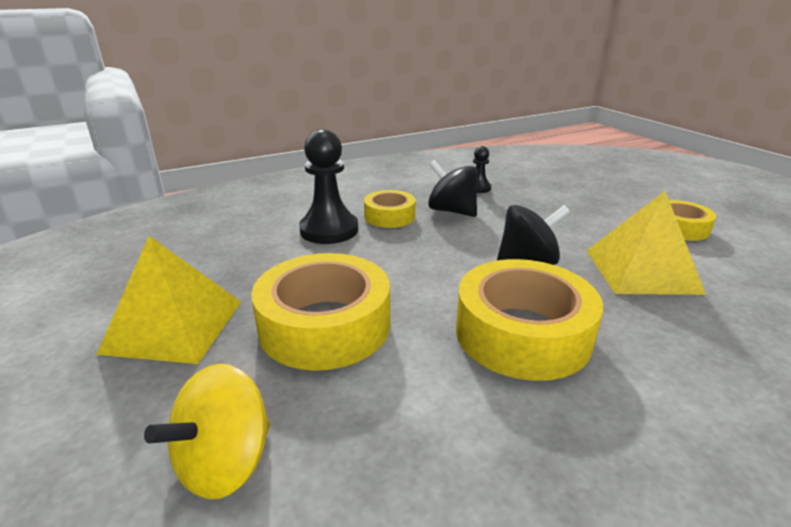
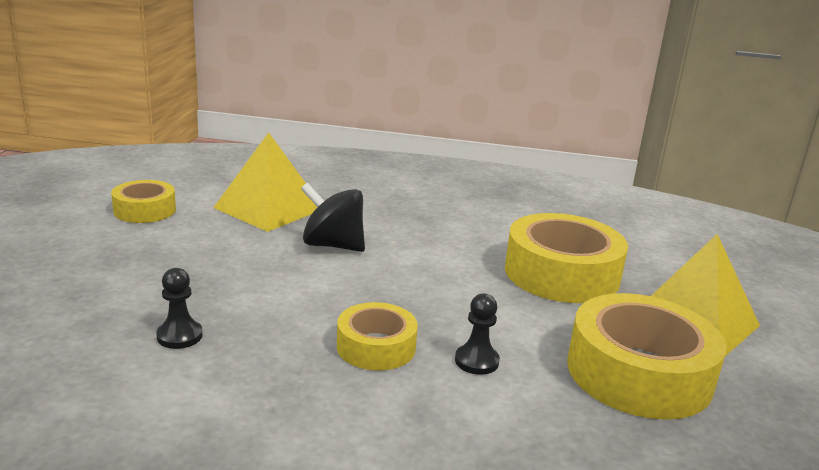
camera: 145 degrees left, 5 degrees down
(225, 463) = (657, 243): yellow spinning top -> none
(329, 230) = (476, 361): black pawn -> black pawn, size x0.51
(452, 211) = (290, 318): black spinning top -> none
(522, 333) = (429, 220): yellow tape -> yellow tape (638, 373)

